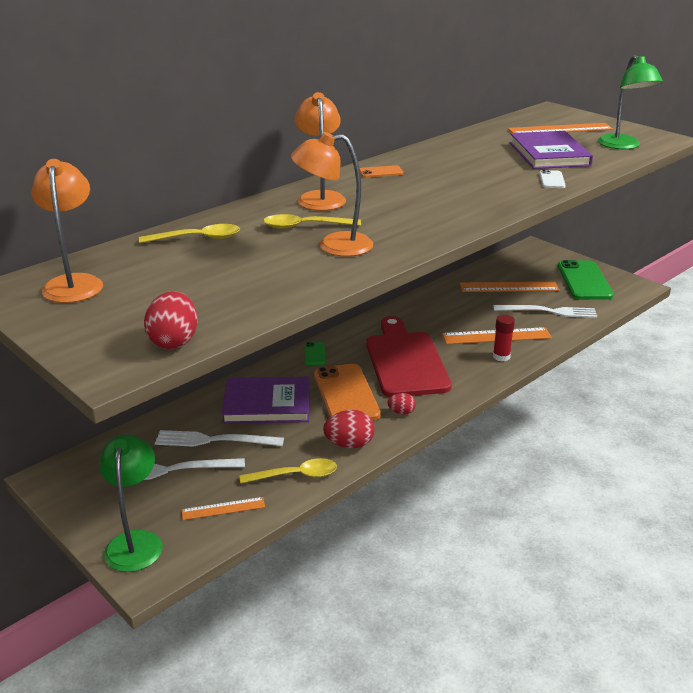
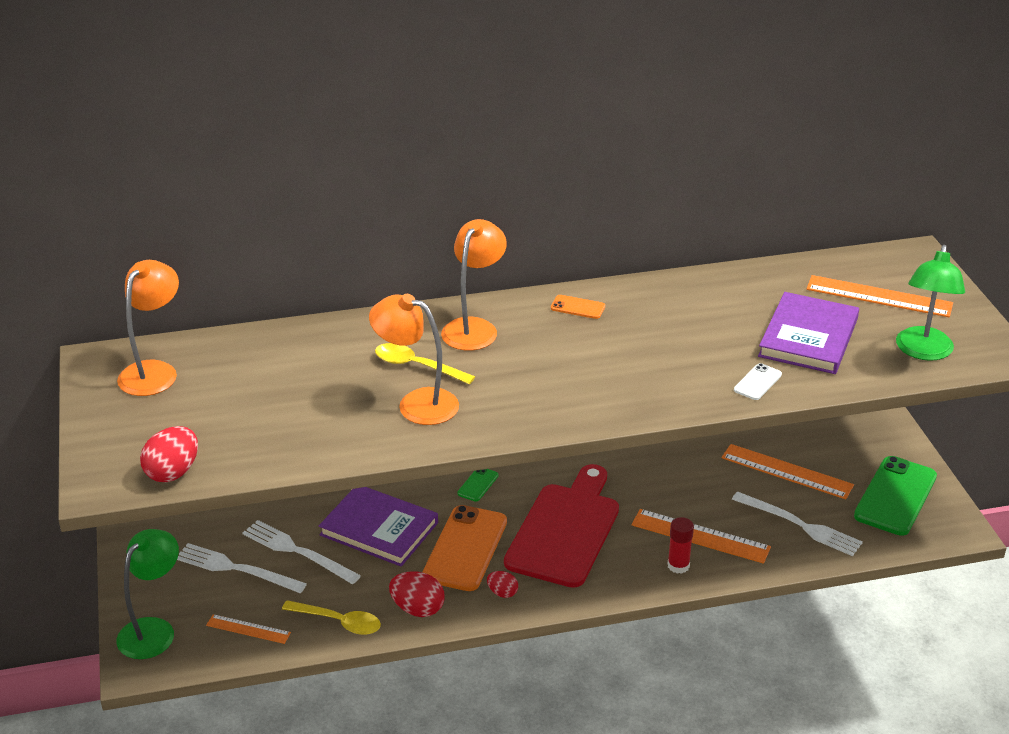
camera: 30 degrees right, 5 degrees up
(197, 238) = (303, 349): yellow spoon -> none

